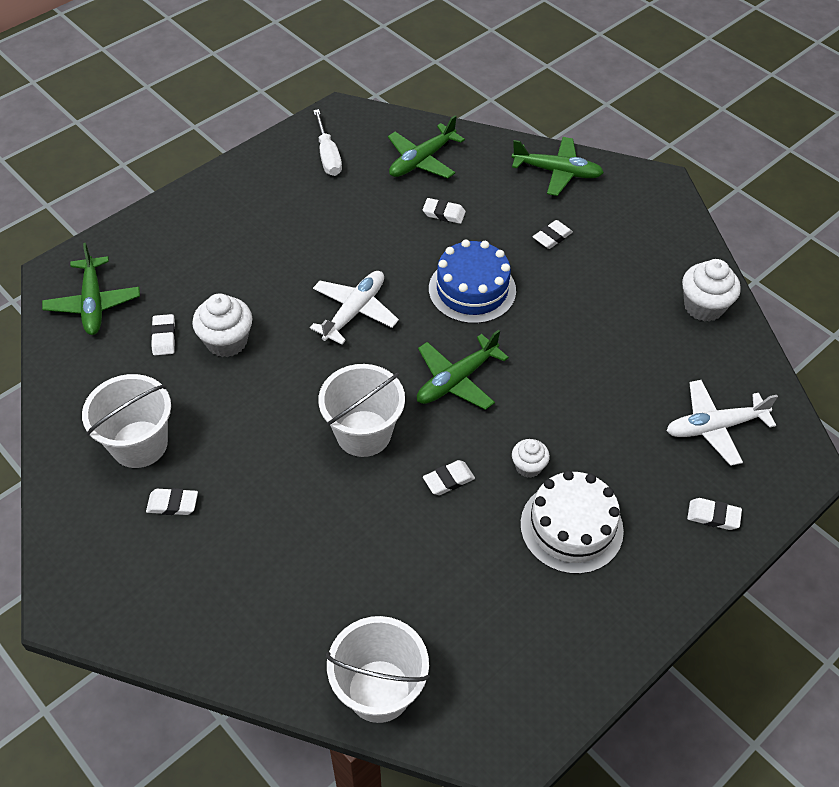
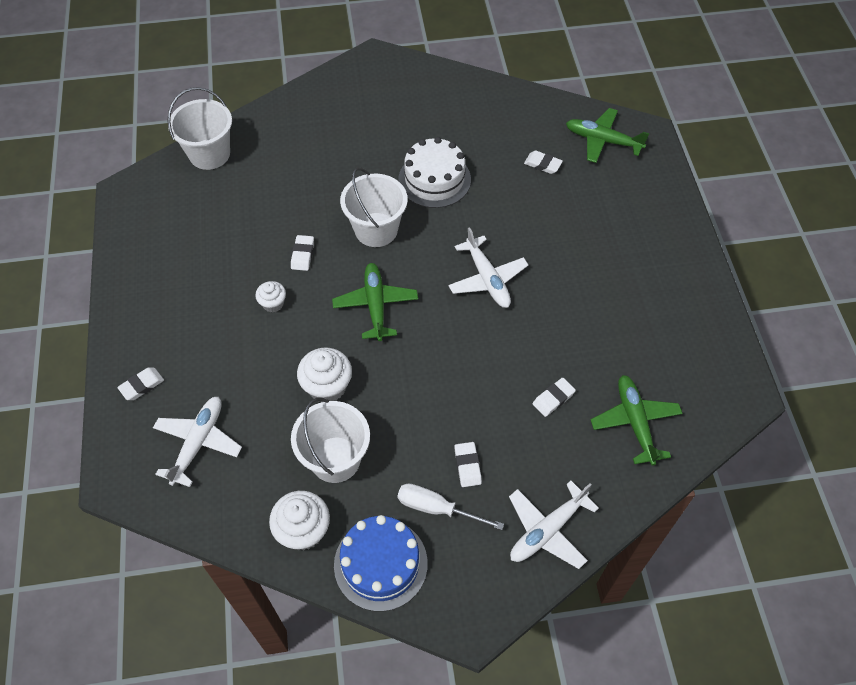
camera: 125 degrees right, 5 degrees up
(139, 444) = (460, 121): white bucket -> white bucket (335, 459)
(172, 504) = (403, 119): white eraser -> none
(227, 341) = (513, 195): white cupcake -> white cupcake (327, 387)
(328, 156) = (685, 352): white screwdriver -> white screwdriver (436, 508)
(472, 290) = (452, 367): blue cake -> blue cake (380, 564)
(557, 172) = (547, 530): green plane -> white plane
(571, 527) = (211, 299): white cake -> white cake (434, 179)

